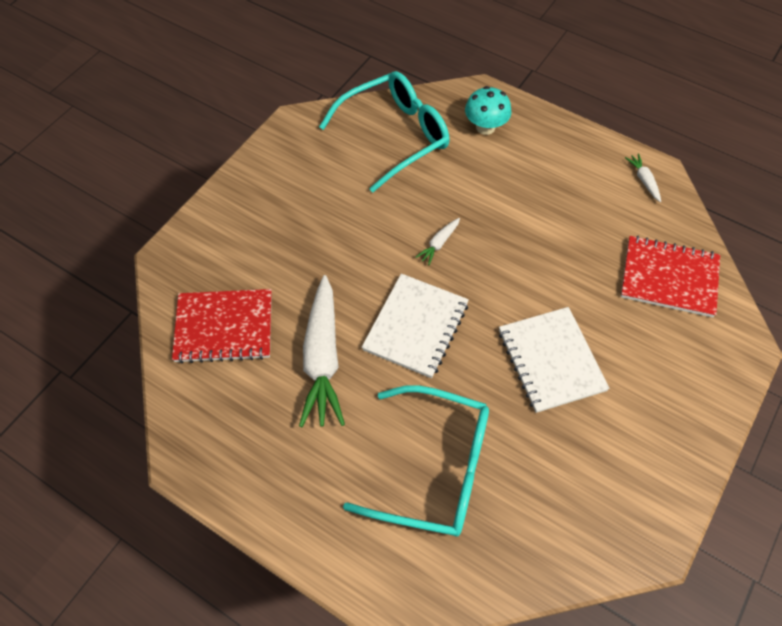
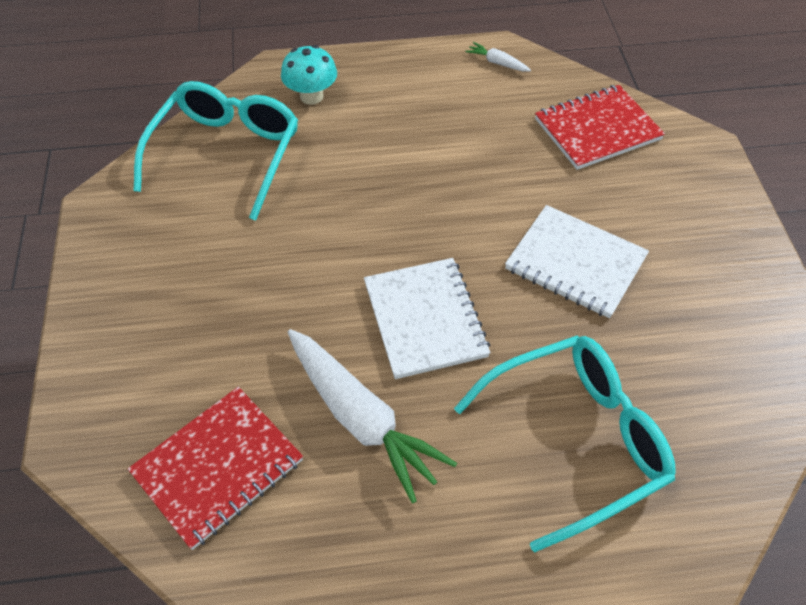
camera: 40 degrees left, 5 degrees down
(439, 243) = (370, 227): white carrot -> none

